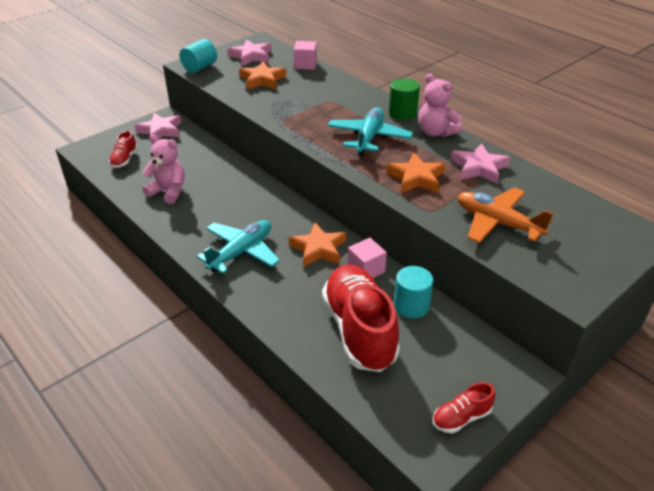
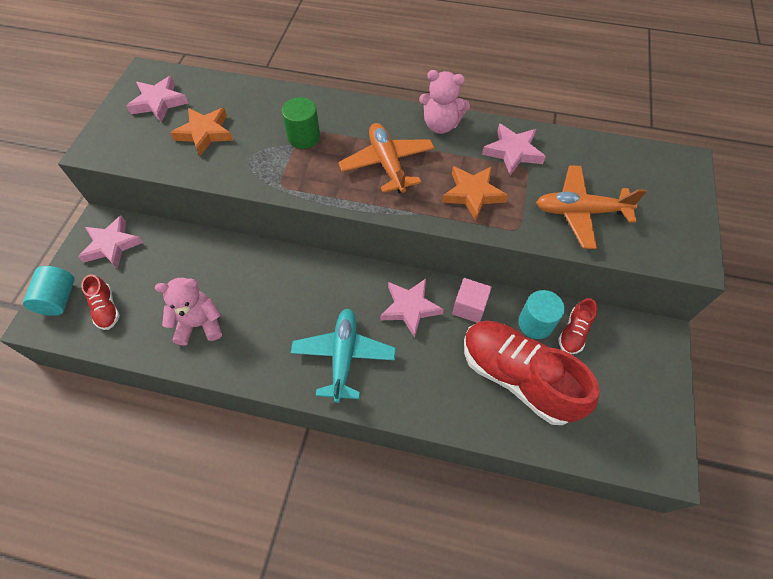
camera: 35 degrees left, 20 degrees up
(200, 67) = (111, 147): turquoise cylinder -> turquoise cylinder (59, 299)
(305, 65) = (233, 88): pink cube -> none
(318, 249) = (410, 308): orange star -> pink star
(369, 138) = (387, 164): turquoise plane -> orange plane
(402, 113) = (390, 113): green cylinder -> green cylinder (304, 137)
(461, 418) = (656, 412): red shoe -> red shoe (573, 333)

